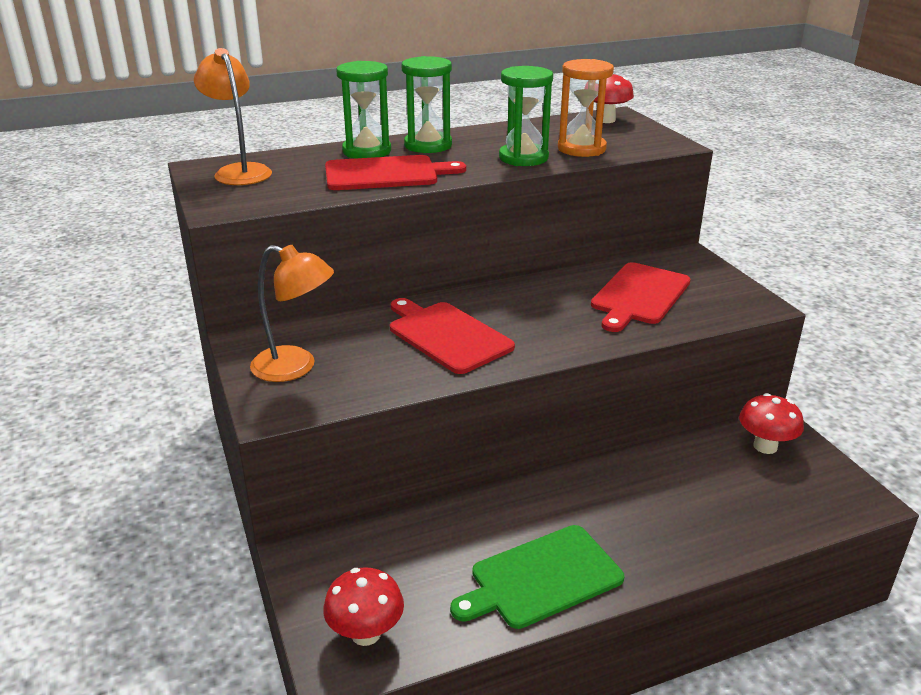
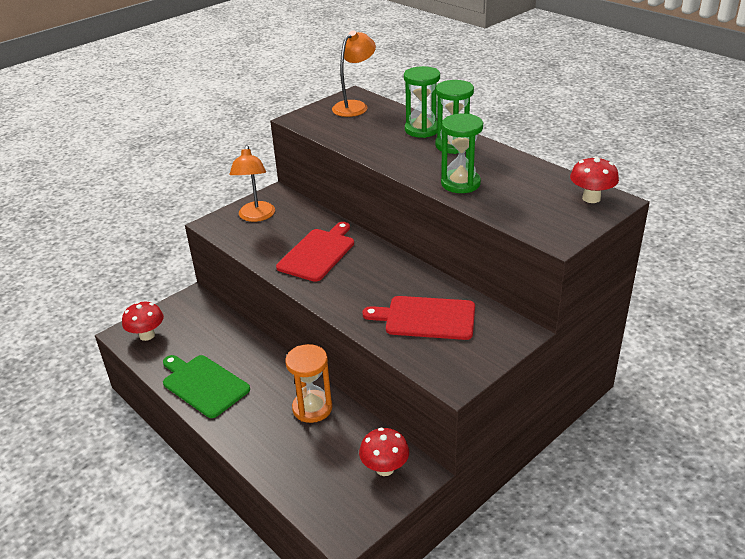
camera: 70 degrees right, 5 degrees up
(386, 174) = (386, 146): red cutting board -> none
(581, 149) = (504, 201): orange hourglass -> orange hourglass (312, 408)

